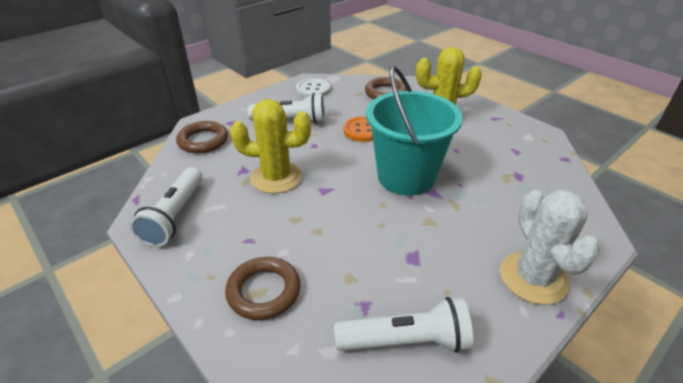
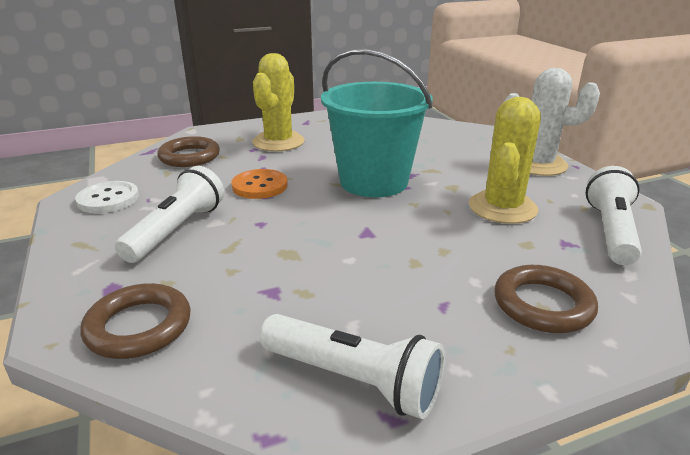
camera: 70 degrees left, 10 degrees down
(276, 177) = (314, 263): yellow cactus -> yellow cactus (502, 208)

